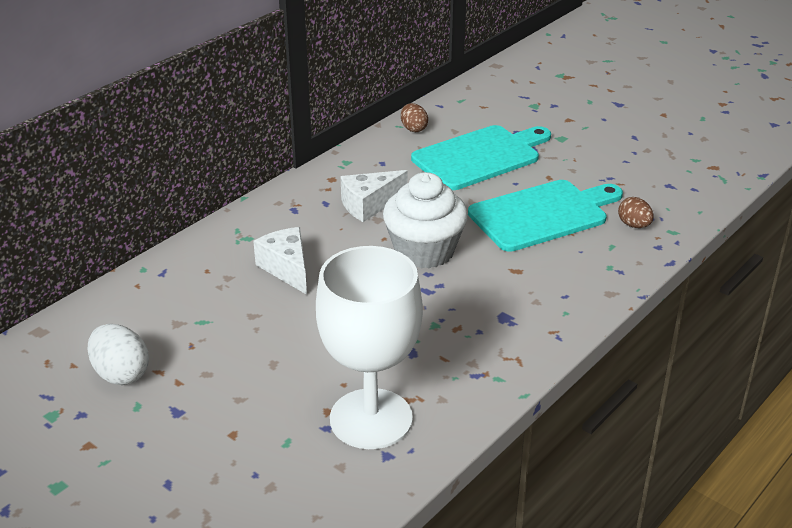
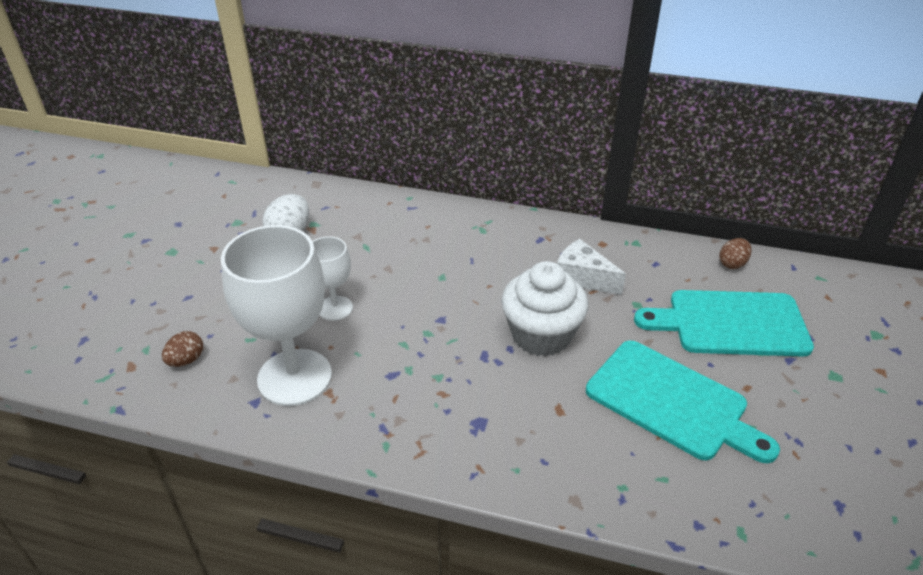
camera: 65 degrees right, 5 degrees up
(287, 268) = (457, 264): white cheese -> none
(287, 367) = (335, 308): none -> white goblet
(480, 157) = (731, 323): turquoise cutting board -> turquoise cutting board turned 150 degrees clockwise
(634, 225) = (721, 489): brown egg -> brown egg (186, 360)

